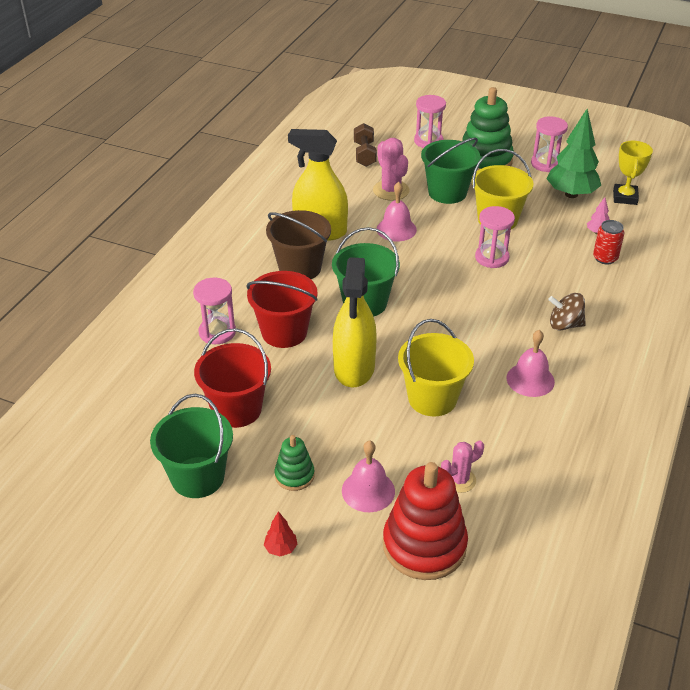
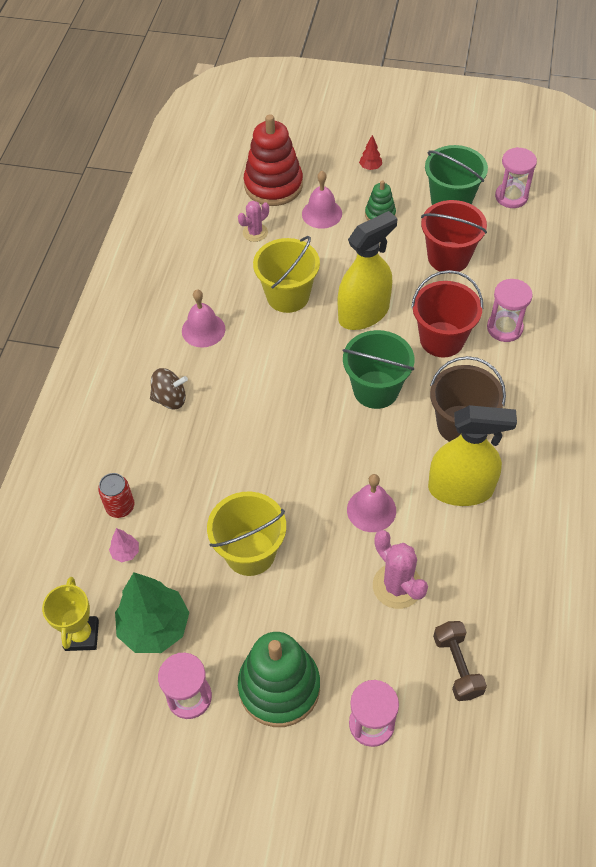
camera: 170 degrees right, 15 degrees up
(354, 368) = (363, 313): yellow spray bottle -> yellow spray bottle turned 60 degrees clockwise
(447, 192) = (321, 597): green bucket -> none
(492, 258) = (251, 482): pink hourglass -> pink hourglass (511, 197)

